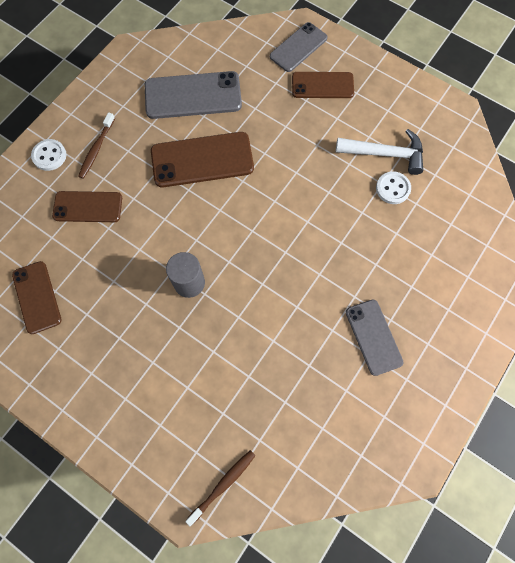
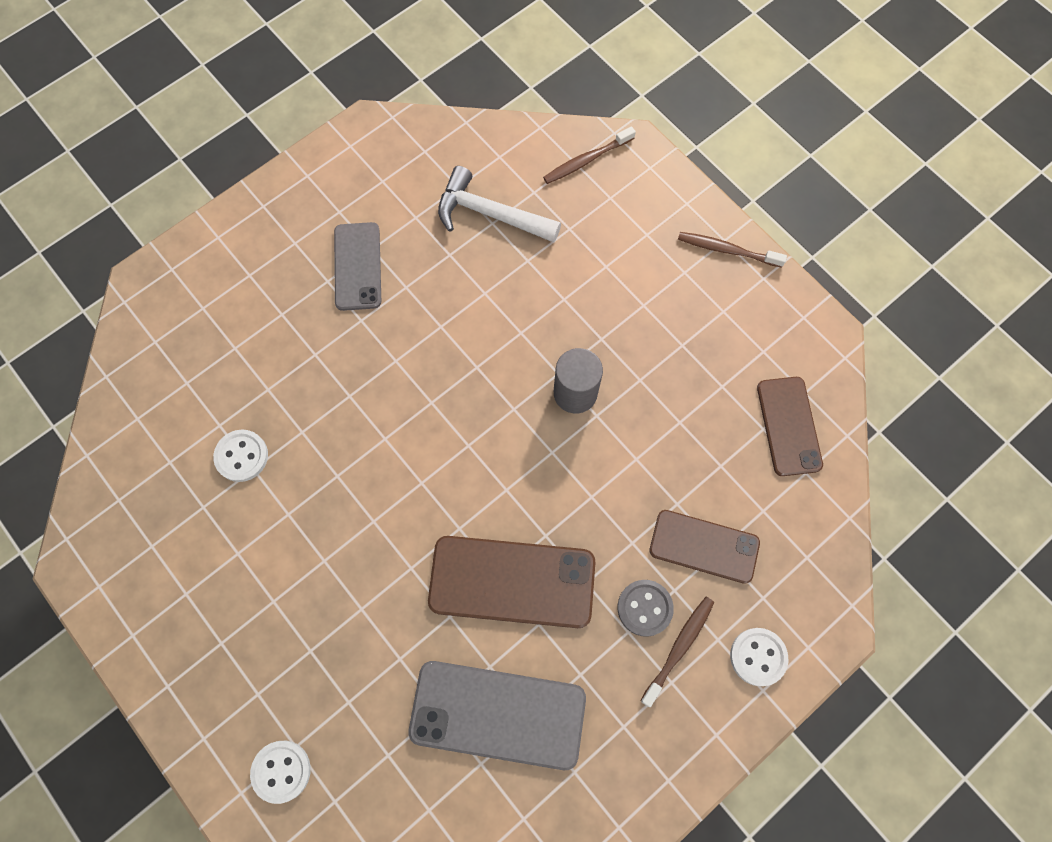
camera: 165 degrees left, 0 degrees up
(93, 428) = (727, 250): none -> brown toothbrush
(120, 165) = (644, 608): none -> grey button
(298, 47) = (281, 771): grey phone -> white button
(322, 85) = (271, 674): brown phone -> none
(385, 154) = (226, 516): white hammer -> white hammer (490, 214)

